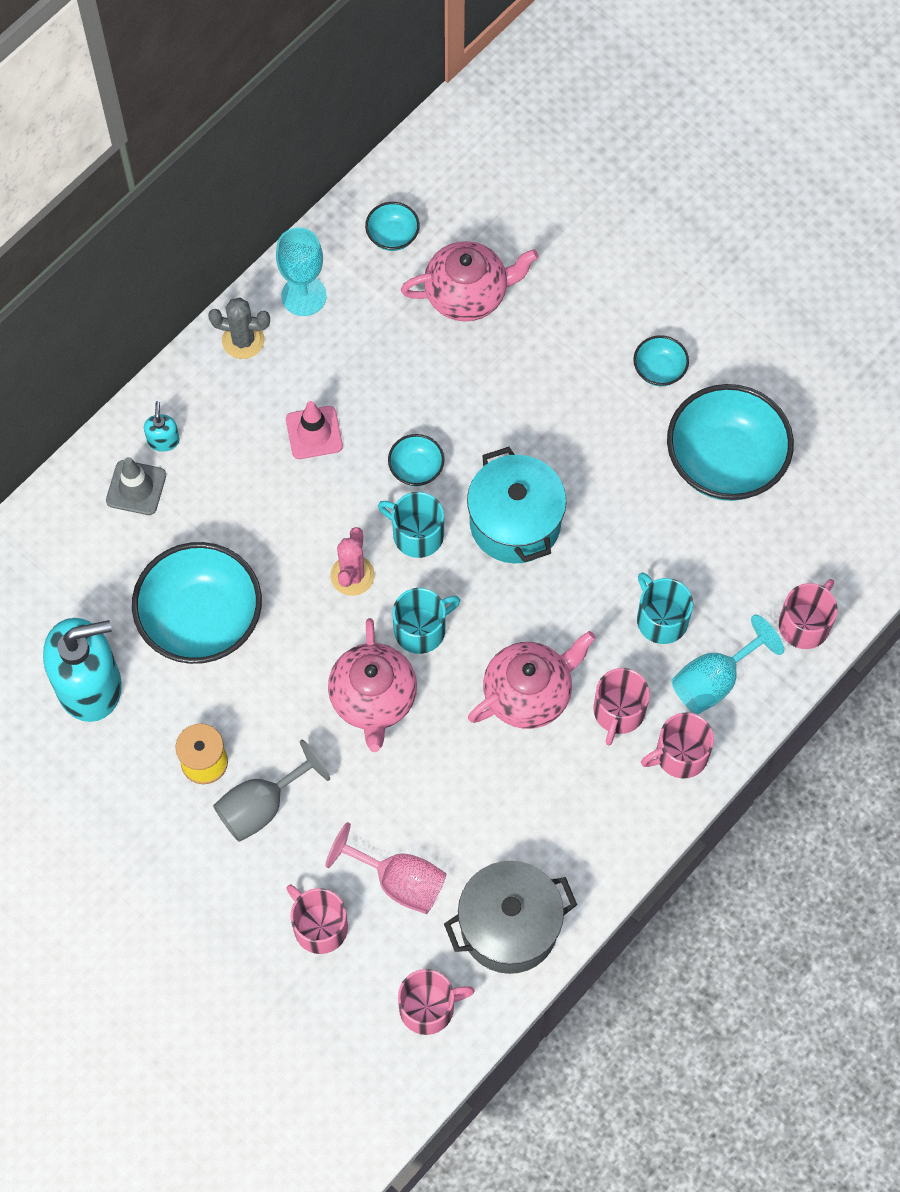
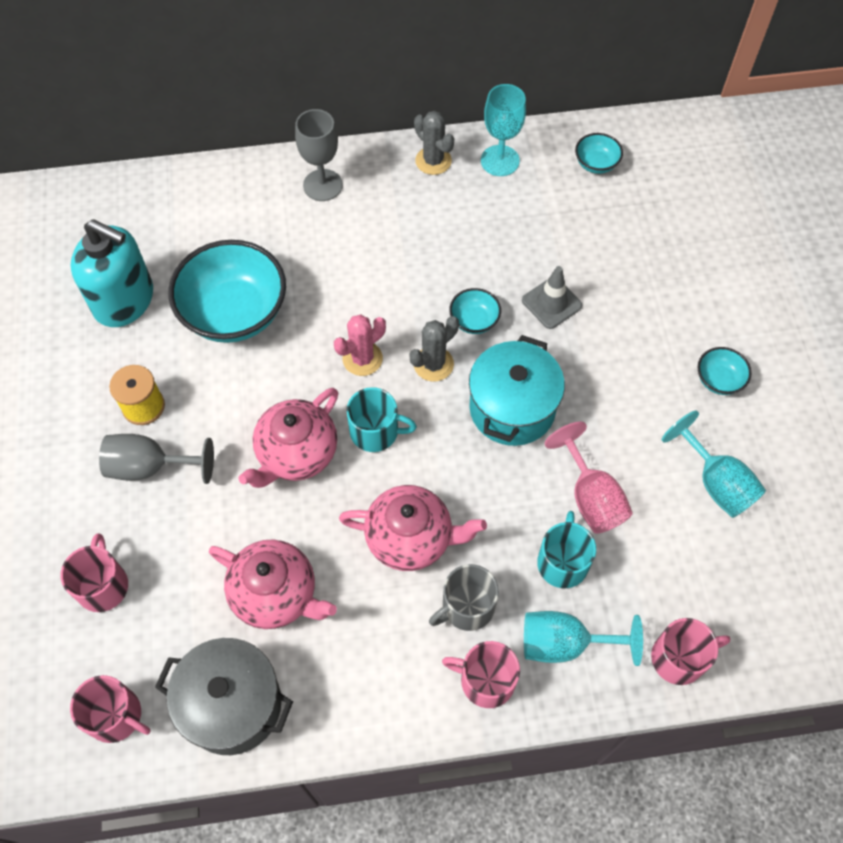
camera: 40 degrees right, 5 degrees down
(136, 488) = (276, 201): grey traffic cone -> grey traffic cone (551, 303)
(163, 440) = (322, 185): turquoise soap dispenser -> grey goblet
(314, 433) = (425, 248): pink traffic cone -> none
(399, 881) = (188, 599): pink goblet -> pink goblet (591, 497)
(416, 534) = (433, 364): turquoise mug -> grey cactus
(468, 294) = (616, 234): pink teapot -> pink teapot (276, 594)
(618, 711) = (467, 606): pink mug -> grey mug
(725, 462) = (716, 482): turquoise bowl -> turquoise goblet

